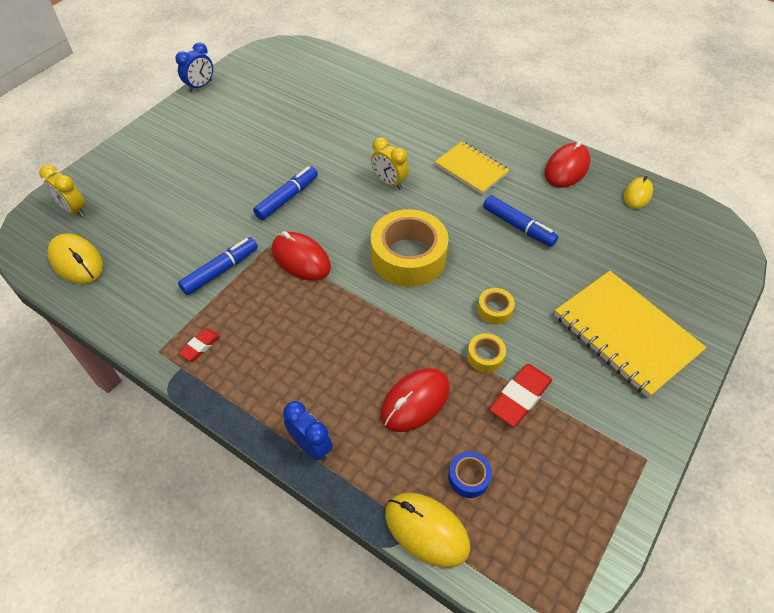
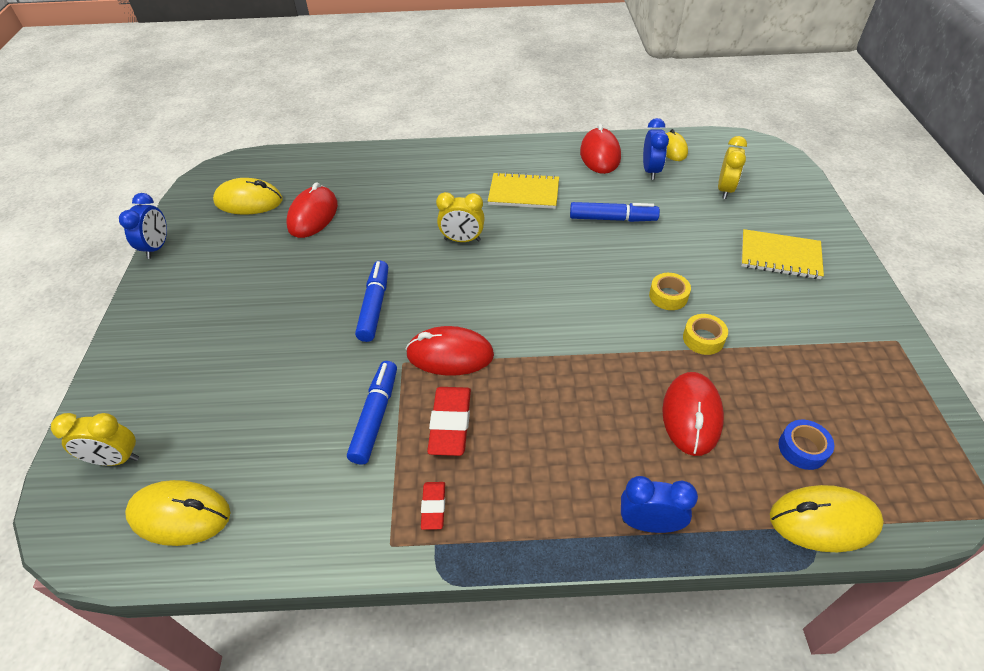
camera: 35 degrees left, 5 degrees down
(279, 80) = (249, 201): none -> yellow mouse
(309, 111) = (313, 215): none -> red mouse
(408, 257) = (549, 294): yellow tape -> none
(520, 397) = (764, 354): red eraser -> red eraser (450, 424)
(595, 204) = (650, 171): none -> blue clock
(625, 334) = (780, 256): yellow notebook -> yellow notebook, size x0.62
(643, 253) = (725, 190): none -> yellow clock

